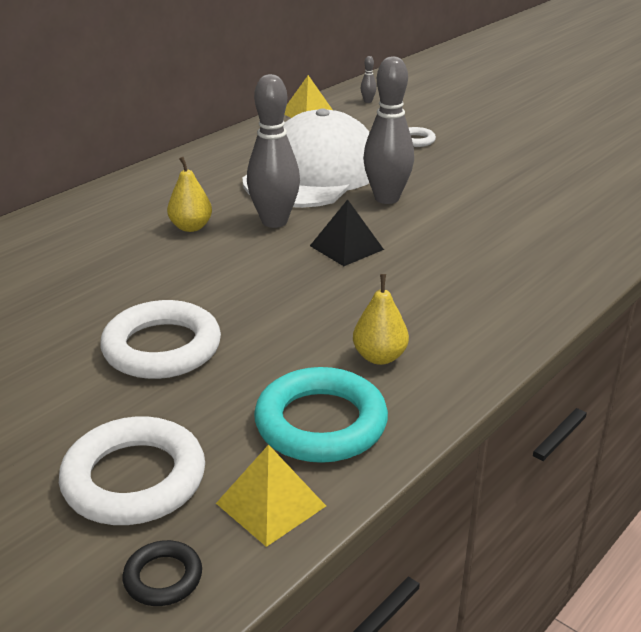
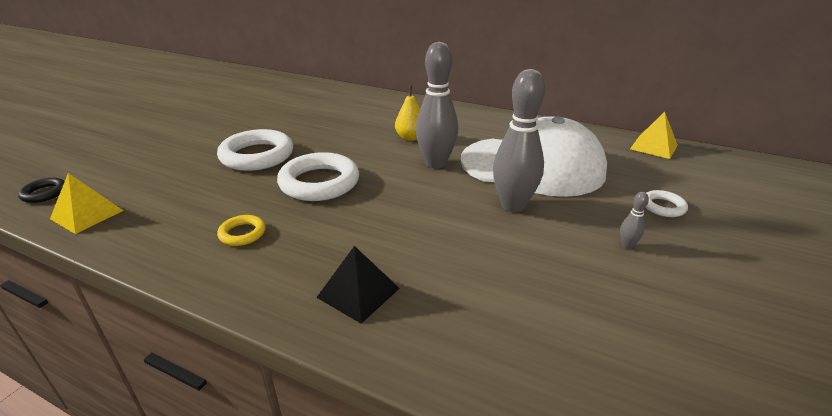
camera: 75 degrees right, 0 degrees up
(134, 479) = (130, 171): white ring -> white ring (319, 182)
(321, 423) = (163, 220): turquoise ring -> none
(346, 247) = (409, 198): black pyramid -> black pyramid (358, 292)
(368, 101) = (726, 169): grey bowling pin -> grey bowling pin (627, 245)
(379, 357) = (242, 233): yellow pear -> yellow ring

